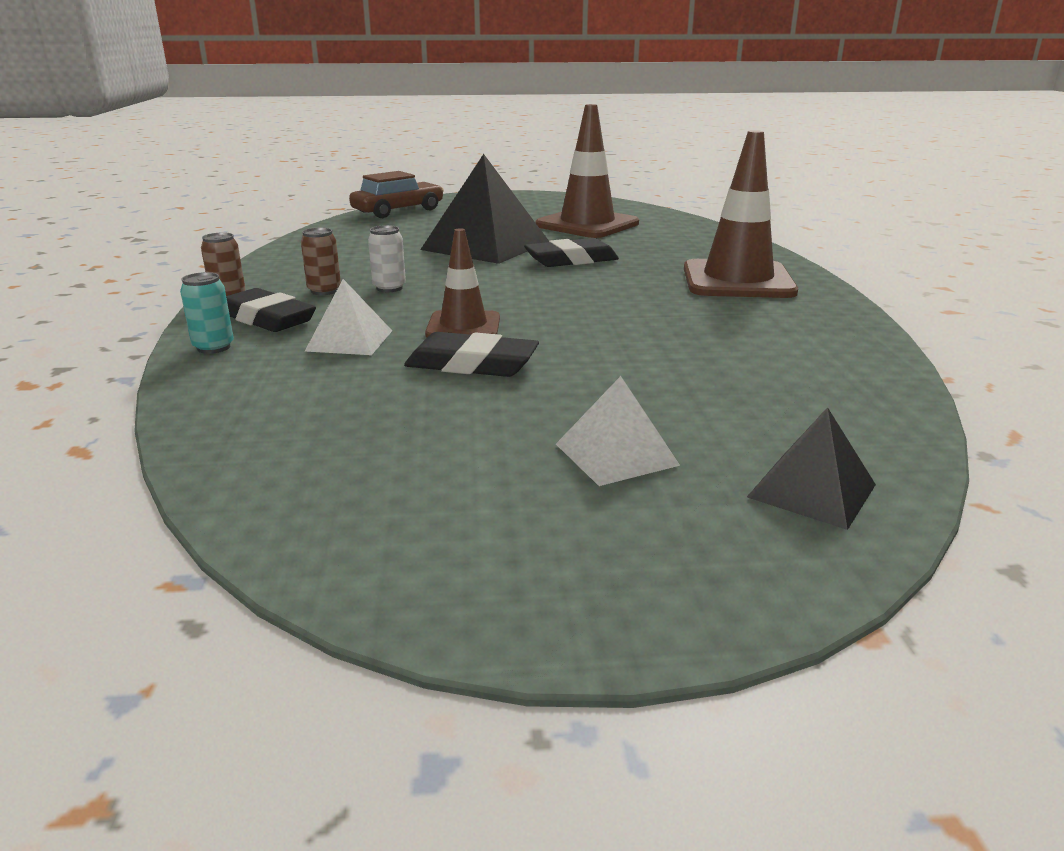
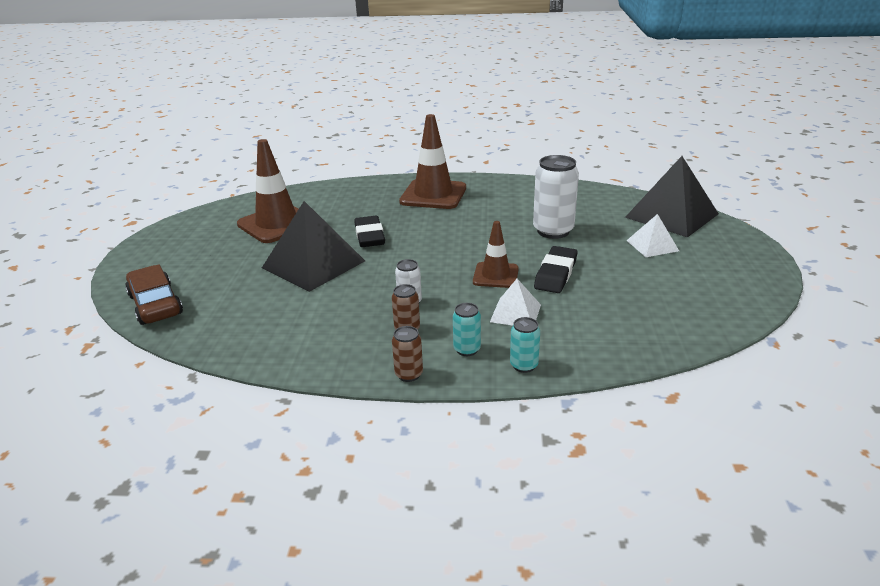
camera: 80 degrees left, 5 degrees up
(266, 318) = (467, 349): black eraser -> turquoise can
(642, 361) = (553, 231): none -> white can
(811, 490) = (671, 215): black pyramid -> black pyramid, size x1.94

